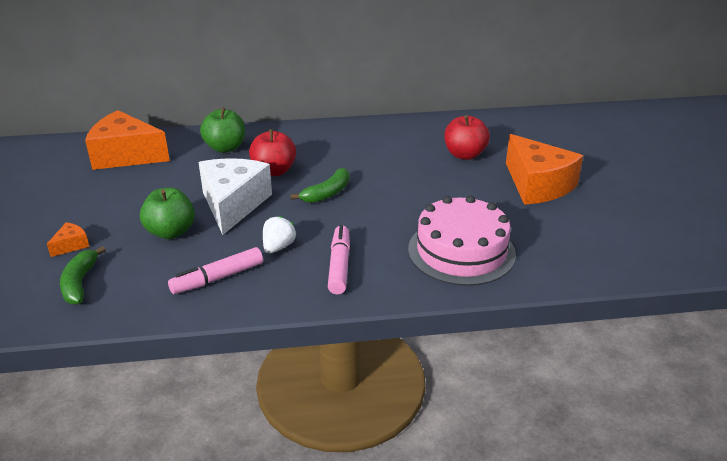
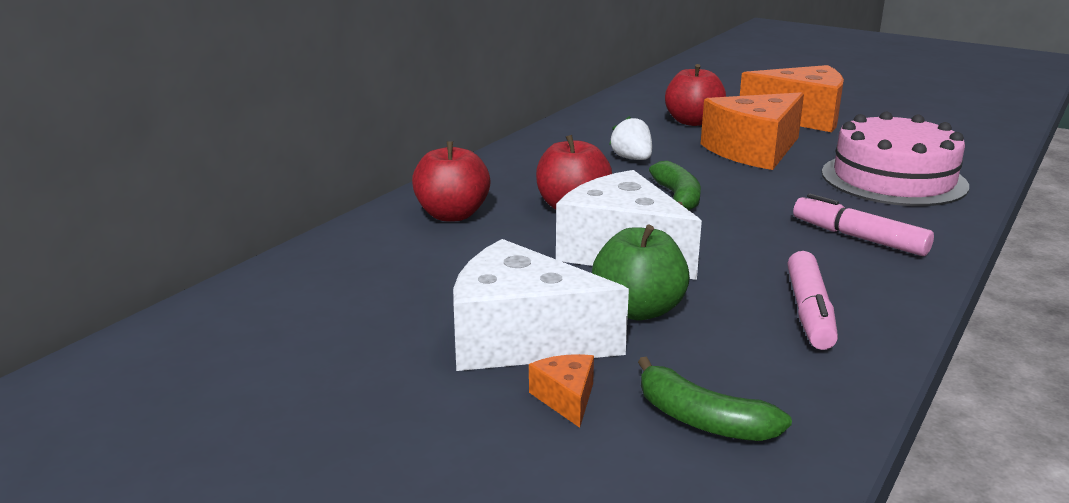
camera: 50 degrees left, 10 degrees down
(113, 215) = (521, 339): none -> white cheese
(125, 155) = (337, 282): orange cheese -> orange cheese (754, 151)
(225, 148) = (452, 215): green apple -> red apple
(278, 247) = (773, 256): white strawberry -> white strawberry (632, 159)

